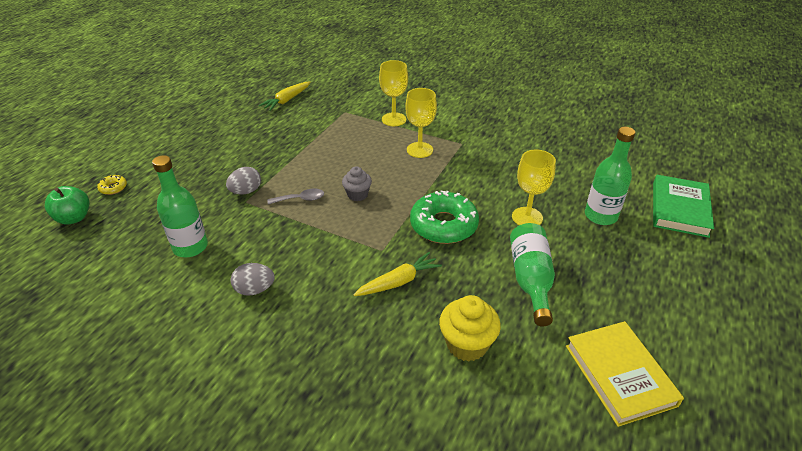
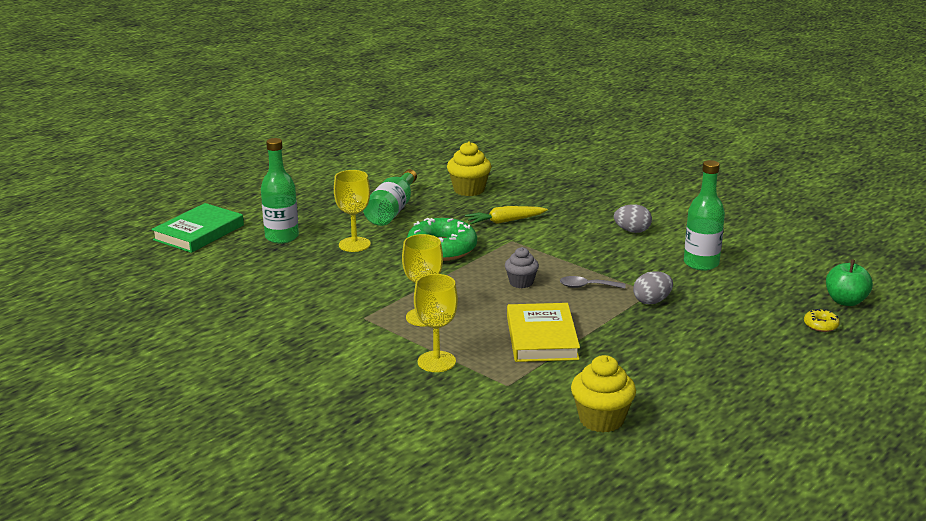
camera: 165 degrees left, 15 degrees down
(286, 100) = (601, 419): yellow carrot -> yellow cupcake
(619, 375) = (375, 170): yellow book -> yellow book (542, 337)

